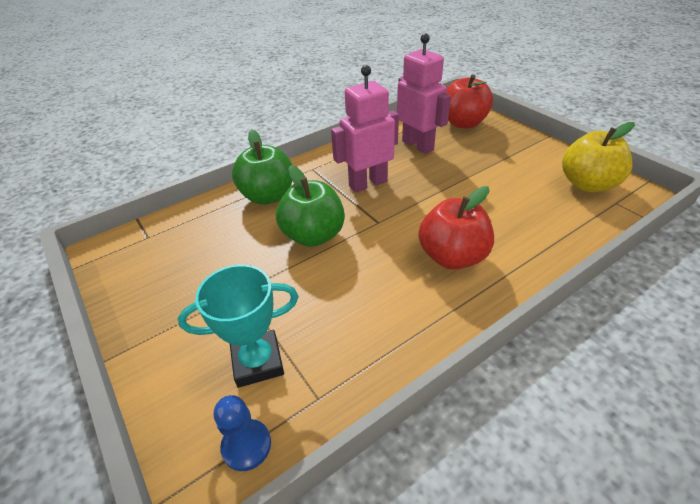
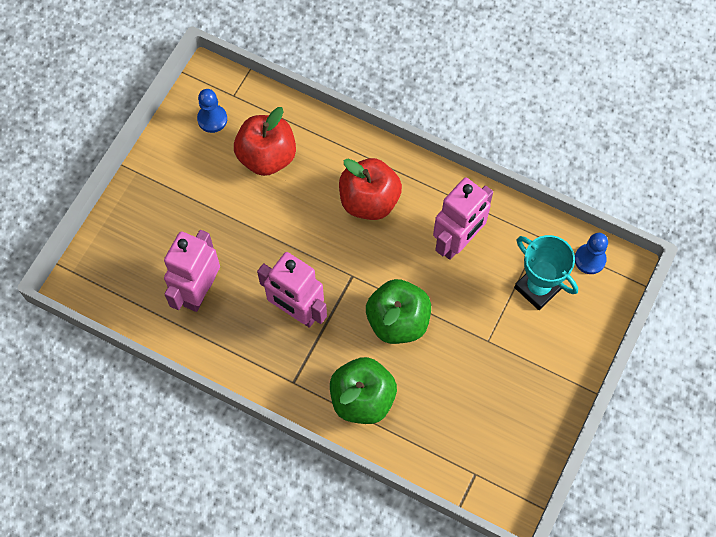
camera: 120 degrees left, 25 degrees up
(364, 310) = (457, 242): none -> pink robot
(463, 123) = (126, 259): red apple -> red apple (267, 157)
(587, 184) = (212, 119): yellow apple -> blue pawn

